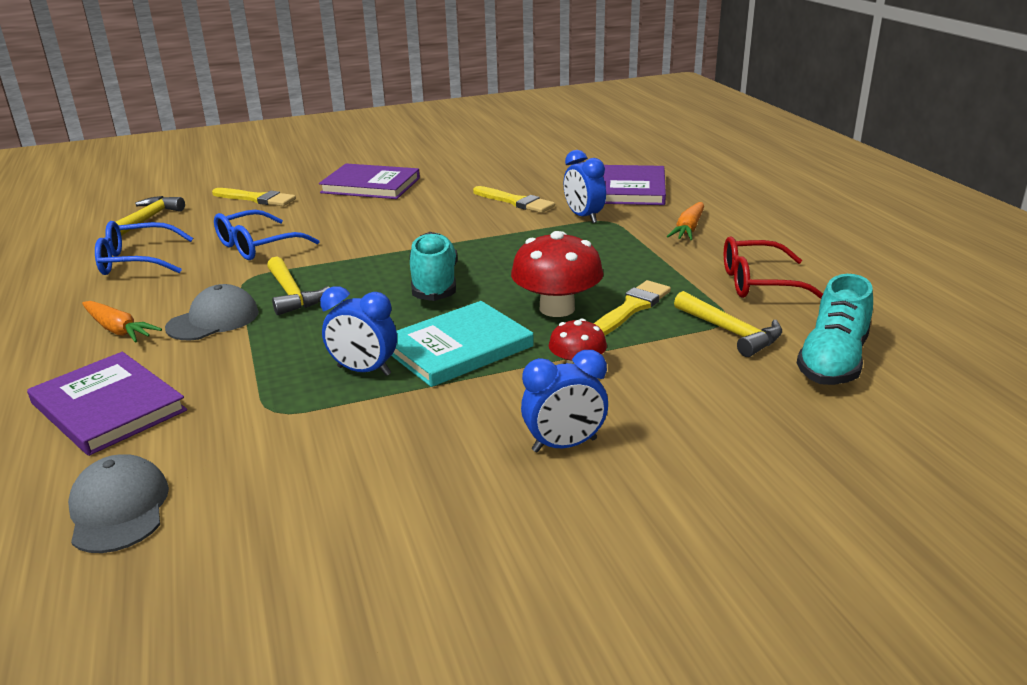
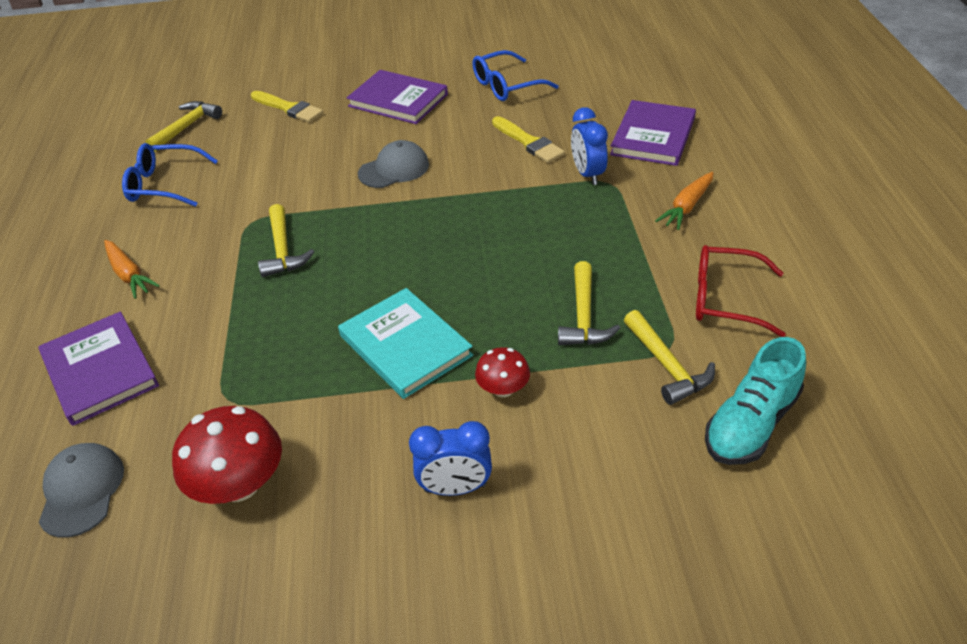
camera: 15 degrees right, 15 degrees up
(213, 320) = (208, 274): grey cap -> grey cap (394, 169)
(257, 246) = (271, 178): blue glasses -> blue glasses (506, 86)
(364, 371) = (315, 362): blue clock -> none
(434, 284) = (412, 254): turquoise shoe -> none
(458, 348) = (405, 345): turquoise book -> turquoise book turned 75 degrees clockwise
(557, 308) = (513, 306): red mushroom -> red mushroom (239, 484)
(631, 308) = (584, 316): yellow brush -> yellow hammer

